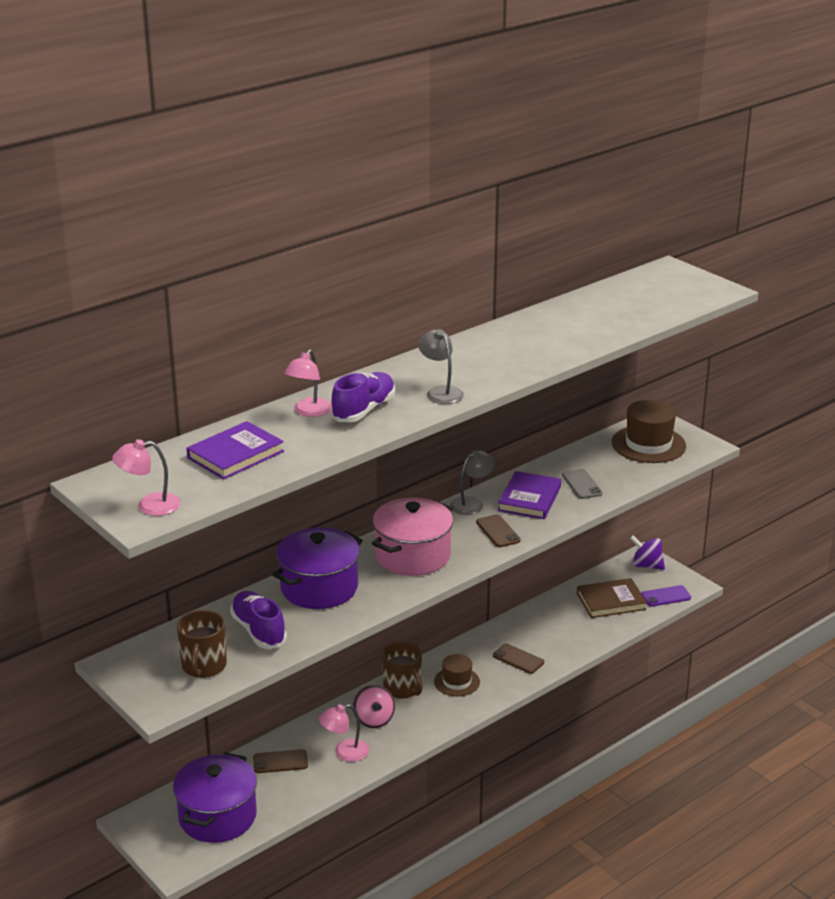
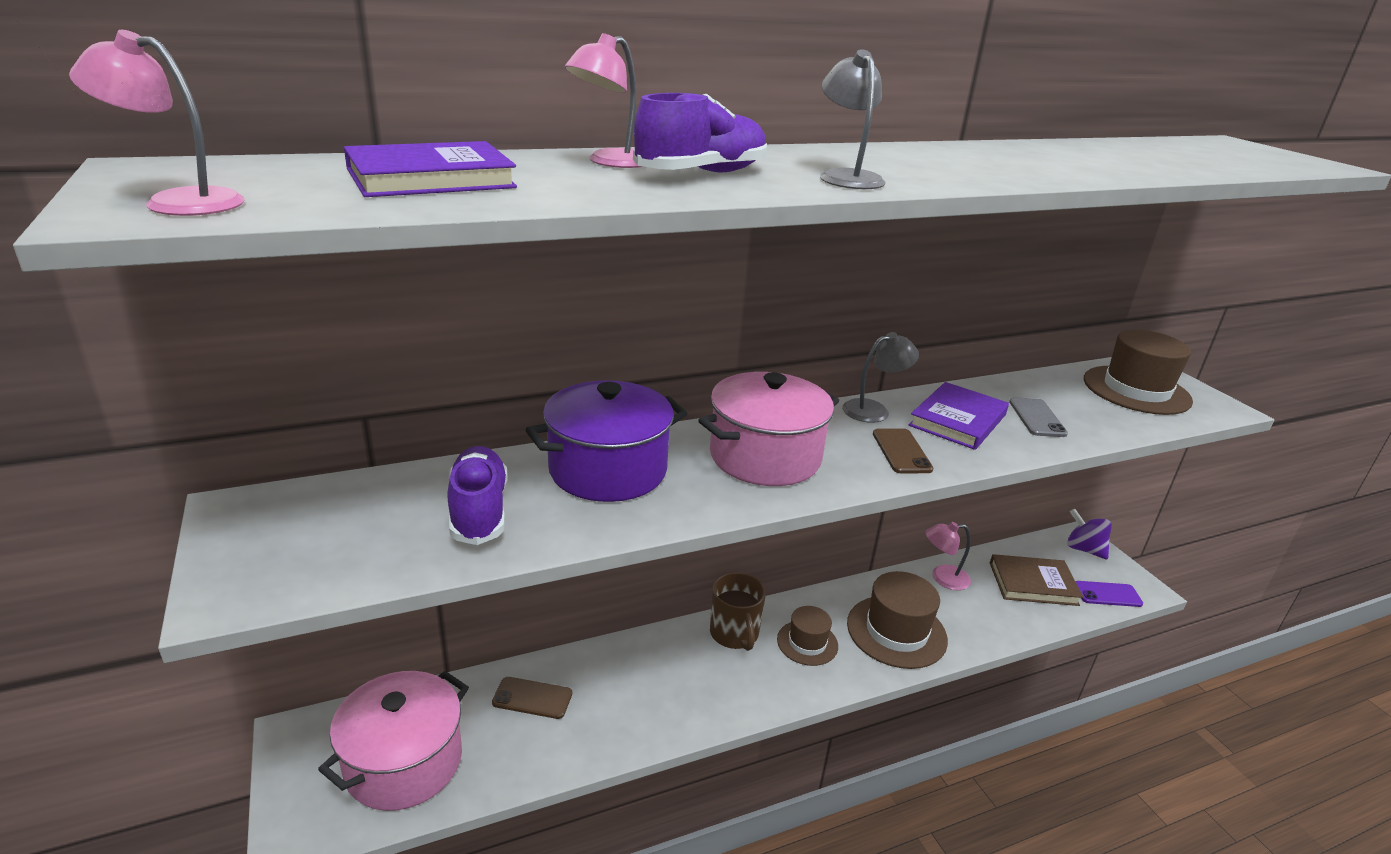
camera: 15 degrees right, 0 degrees up
(203, 666) = (354, 546): brown mug -> none
(217, 816) = (404, 762): purple pot -> pink pot
(344, 752) = (621, 708): pink lamp -> pink lamp (942, 578)
(374, 720) = (680, 669): pink spinning top -> none
(518, 659) = (896, 631): brown phone -> brown hat

